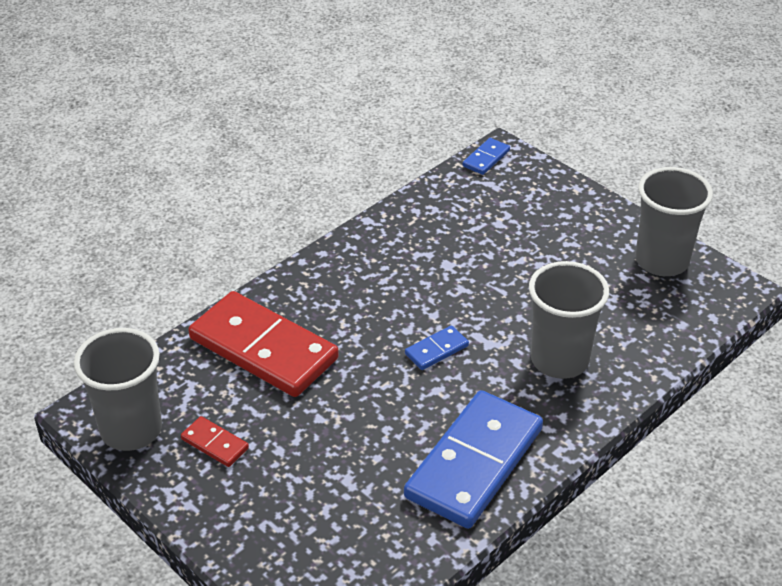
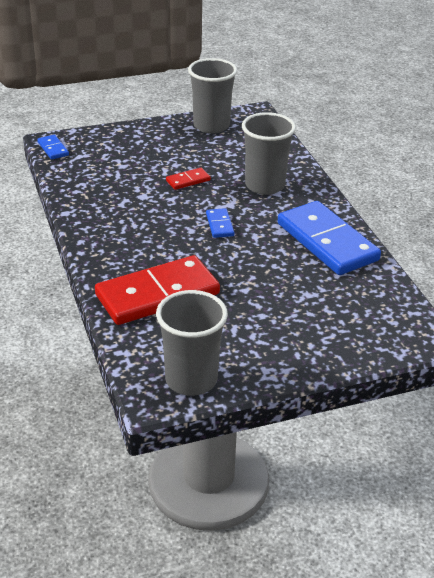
camera: 65 degrees left, 5 degrees down
(214, 444) = (235, 342): red domino -> red domino (188, 180)

